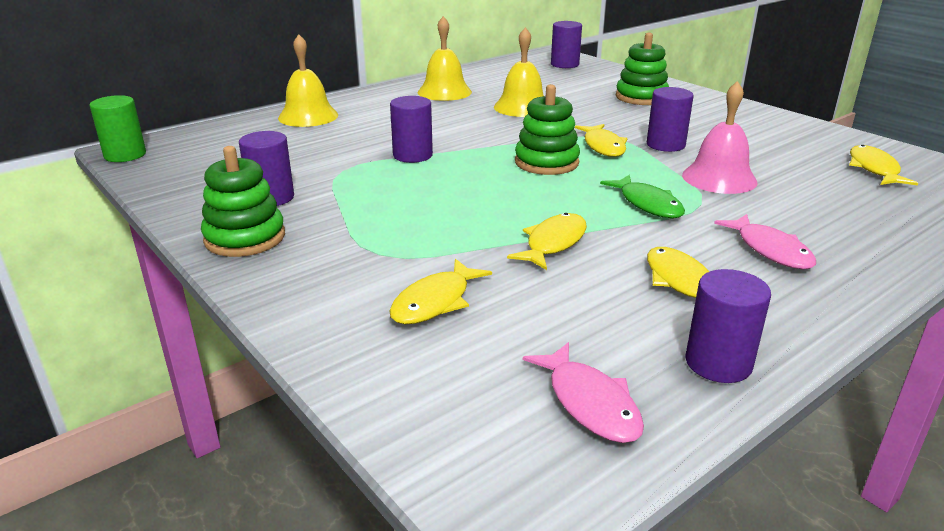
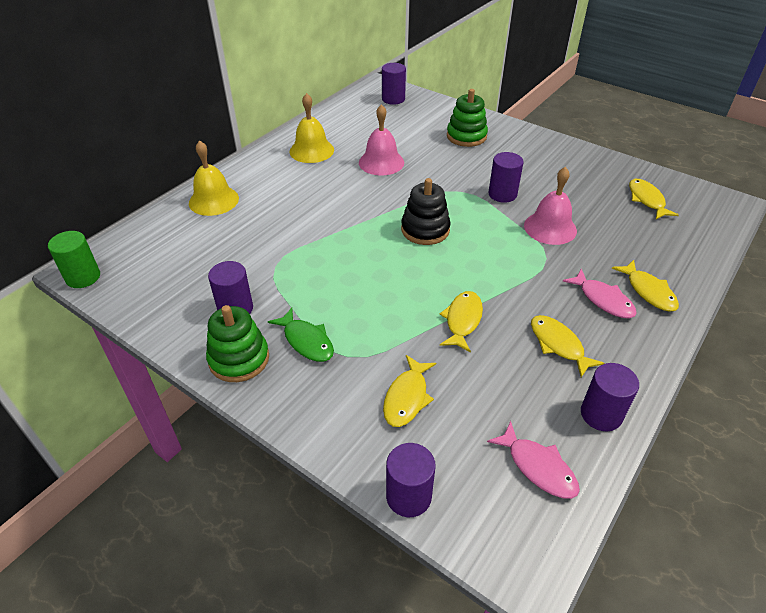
camera: 15 degrees left, 15 degrees up
(412, 155) = (321, 238): purple cylinder -> purple cylinder (408, 496)
(522, 107) = (381, 162): yellow bell -> pink bell
(546, 162) = (425, 230): green stacking toy -> black stacking toy
(603, 146) = (459, 203): yellow fish -> yellow fish (648, 291)
(647, 204) = (511, 266): green fish -> green fish (306, 341)

